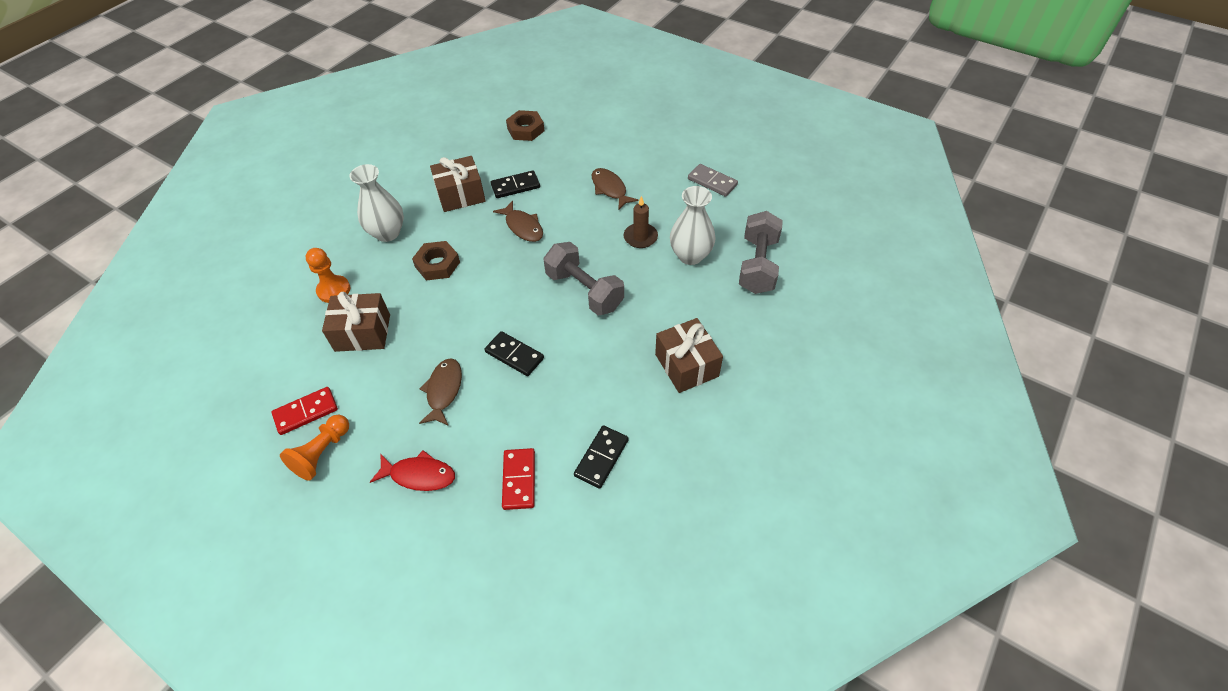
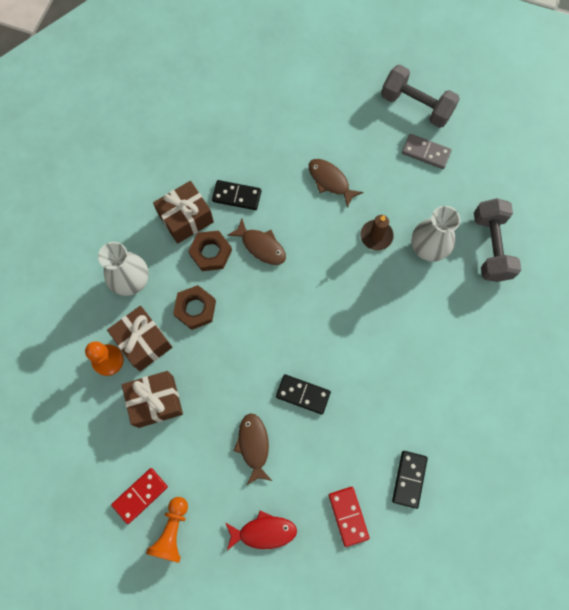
camera: 15 degrees left, 20 degrees up
(515, 186) = (236, 196): black domino -> black domino turned 45 degrees clockwise
(526, 129) = (221, 117): brown nut -> brown nut (211, 252)
(584, 291) = (343, 310): grey dumbbell -> grey dumbbell (416, 106)
(686, 365) = (455, 371): brown gift -> brown gift (143, 342)

